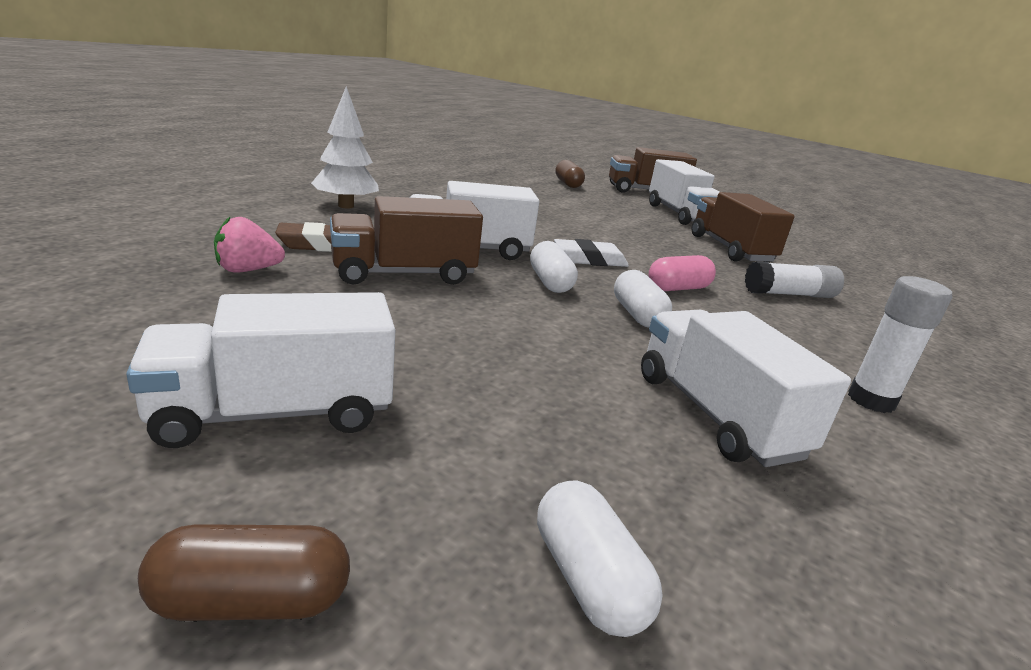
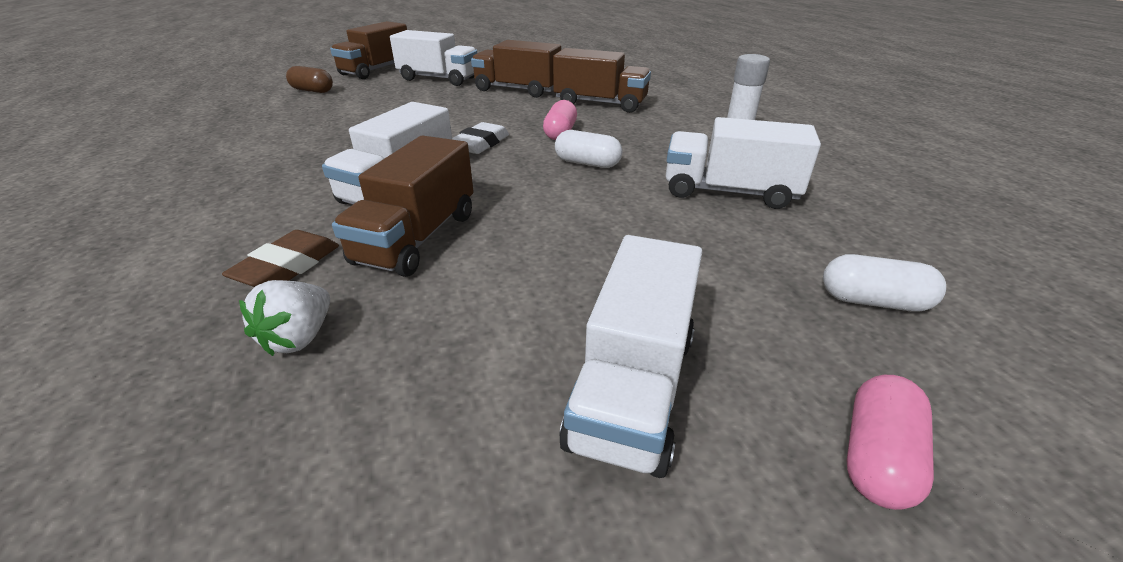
camera: 50 degrees left, 10 degrees up
(247, 270) = (299, 337): pink strawberry -> white strawberry
(251, 601) = (877, 457): brown capsule -> pink capsule
(346, 206) = (192, 219): white tree -> none
(550, 282) = (504, 175): white capsule -> none
(789, 294) = (600, 103): white glue stick -> brown truck

